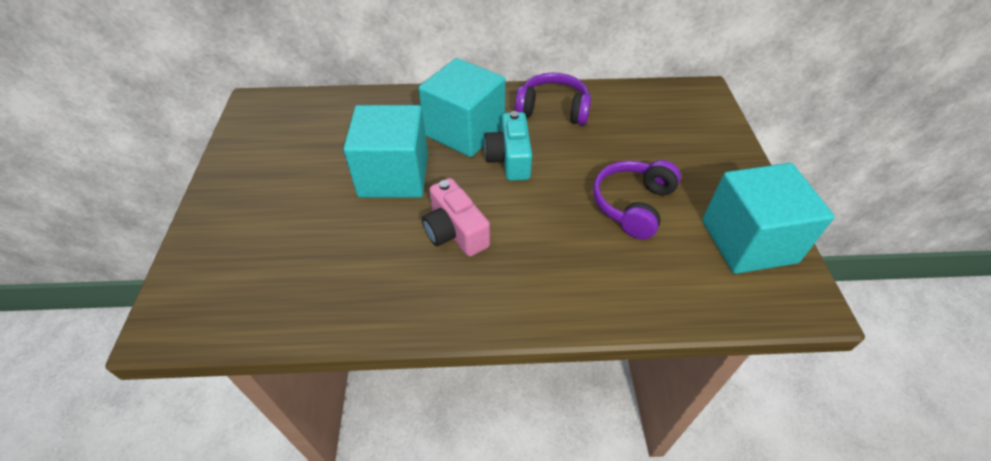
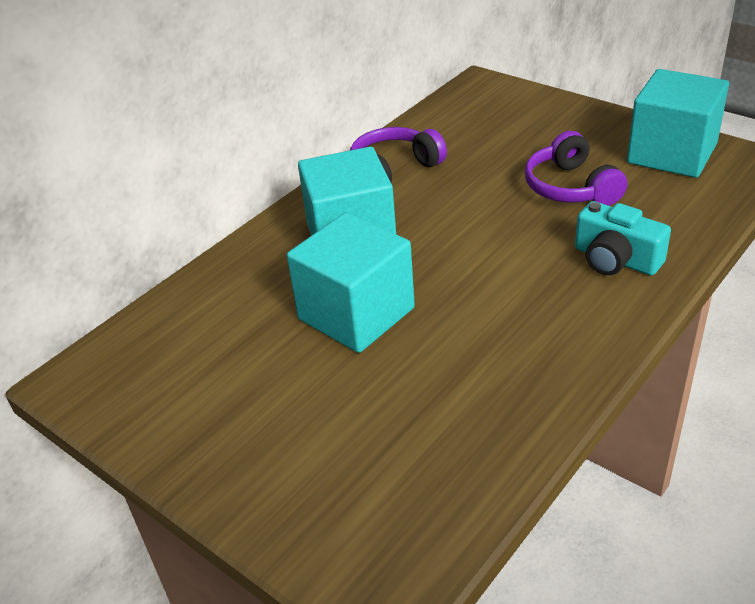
camera: 45 degrees left, 10 degrees down
(455, 231) = (487, 306): pink camera -> none
(510, 159) = (429, 227): turquoise camera -> turquoise camera (615, 259)

